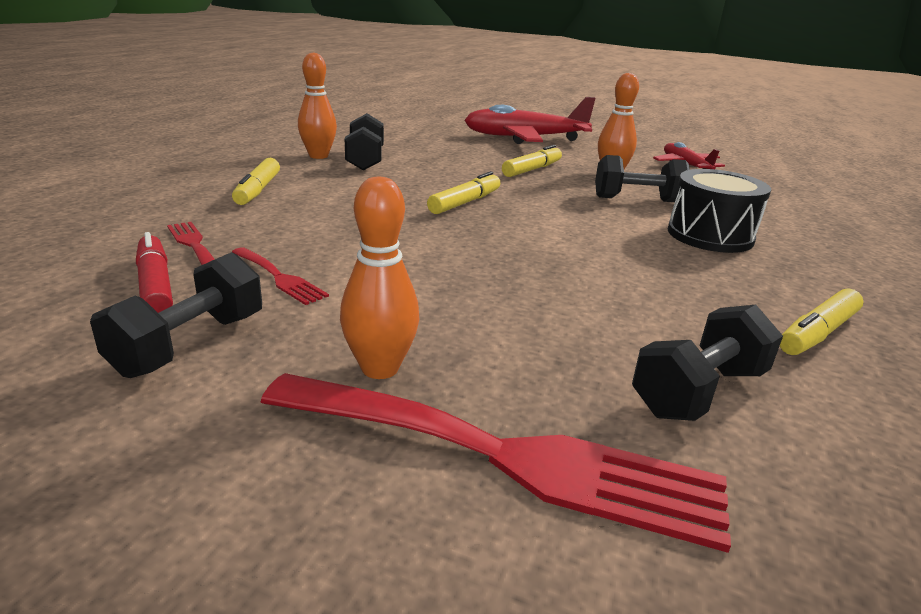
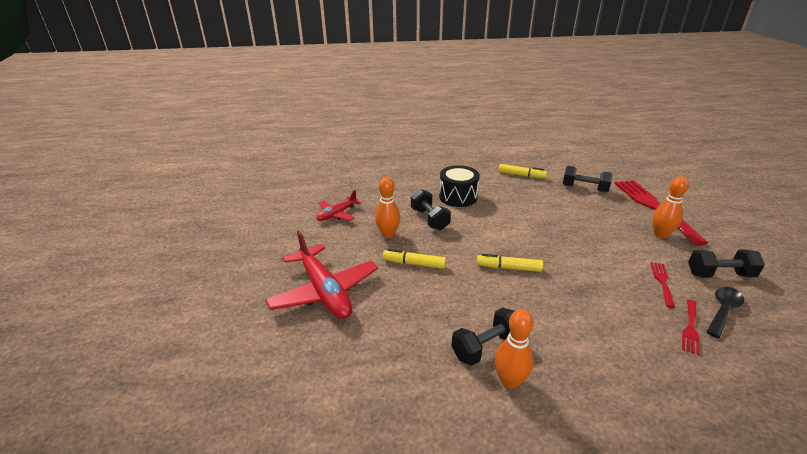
camera: 115 degrees left, 5 degrees up
(155, 285) = (723, 310): red marker -> black spoon
(257, 190) = (611, 360): yellow marker -> none

